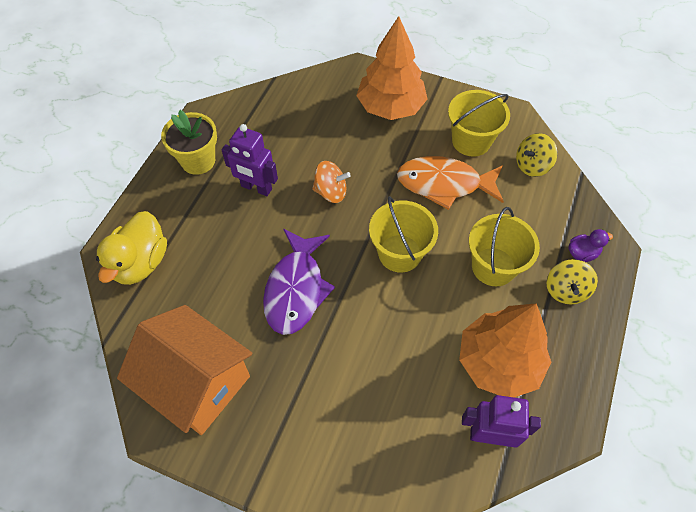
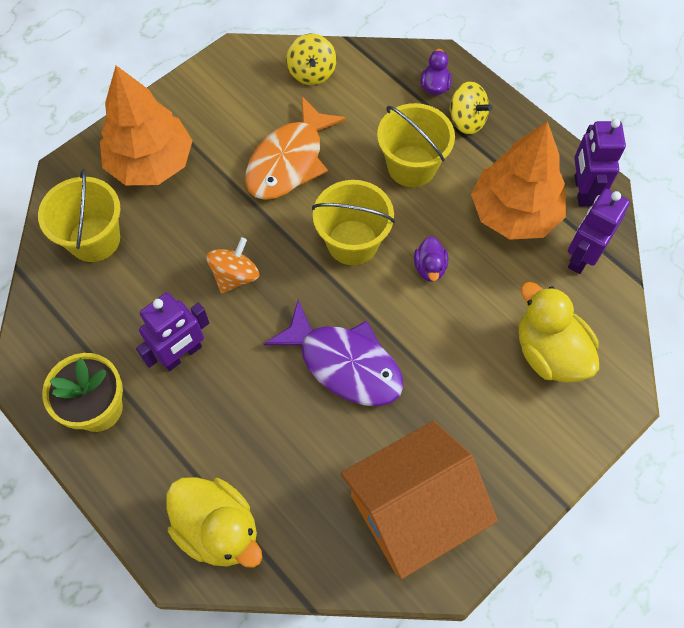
camera: 65 degrees left, 5 degrees up
(380, 440) = (549, 352): none -> yellow duck
(408, 316) = (430, 268): none -> purple duck
(471, 141) = (248, 109): yellow bucket -> yellow bucket (94, 239)
(558, 412) = (582, 190): none -> purple robot

